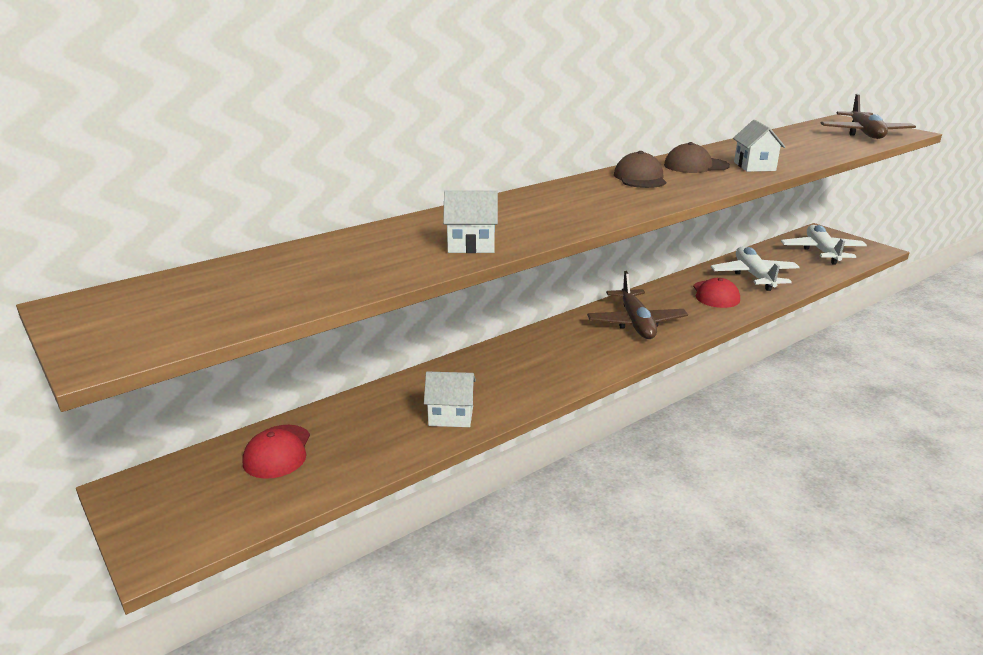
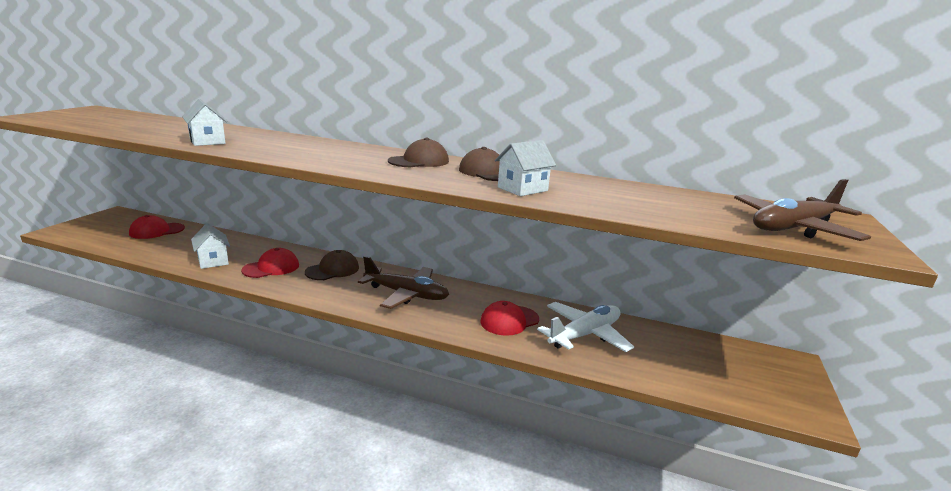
camera: 55 degrees right, 5 degrees down
(508, 381) = (271, 268): none -> red cap
(546, 347) = (332, 270): none -> brown cap
(636, 323) = (406, 294): brown plane -> brown plane turned 120 degrees counterclockwise
(822, 251) = (727, 370): white plane -> none

